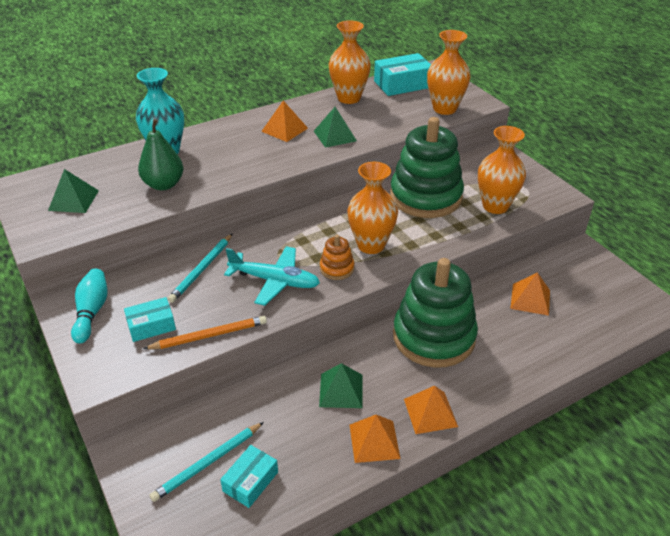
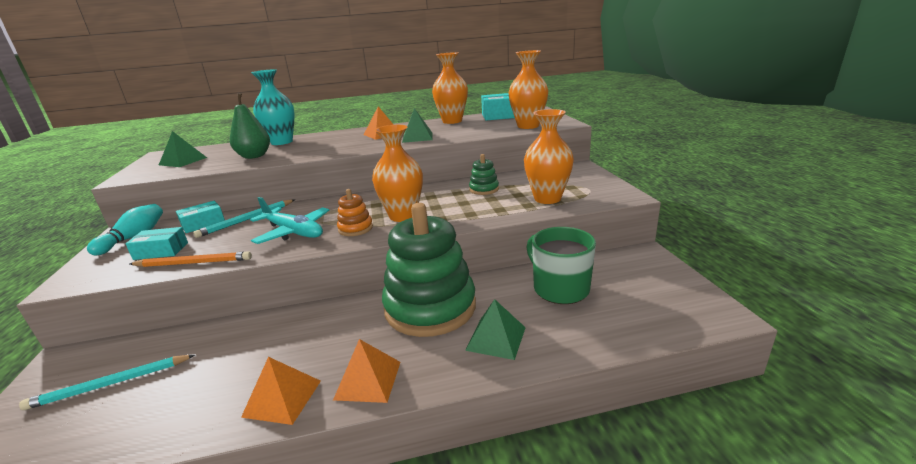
camera: 20 degrees right, 15 degrees down
(250, 481) = (124, 412): turquoise box -> turquoise box (203, 223)
(341, 390) = (297, 340): green pyramid -> green pyramid (496, 338)
(425, 197) = (484, 189): green stacking toy -> green stacking toy, size x0.43
(530, 299) = (559, 288): orange pyramid -> green mug

